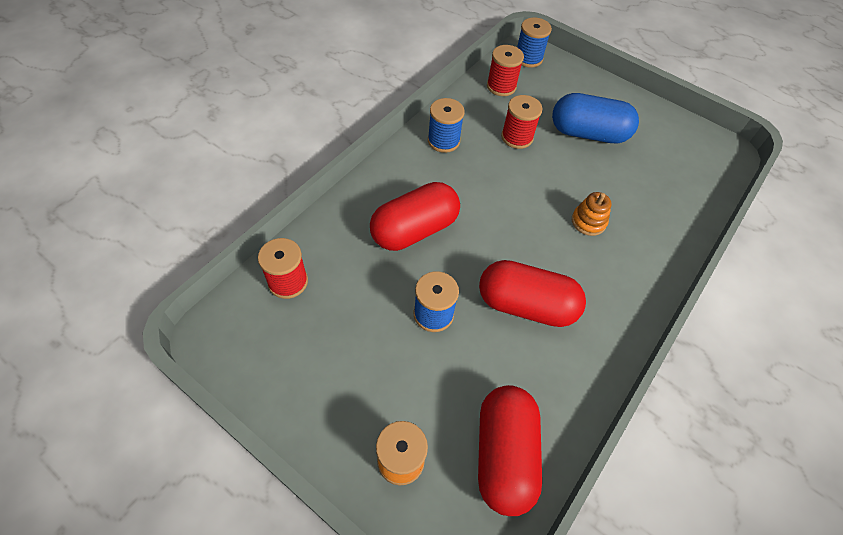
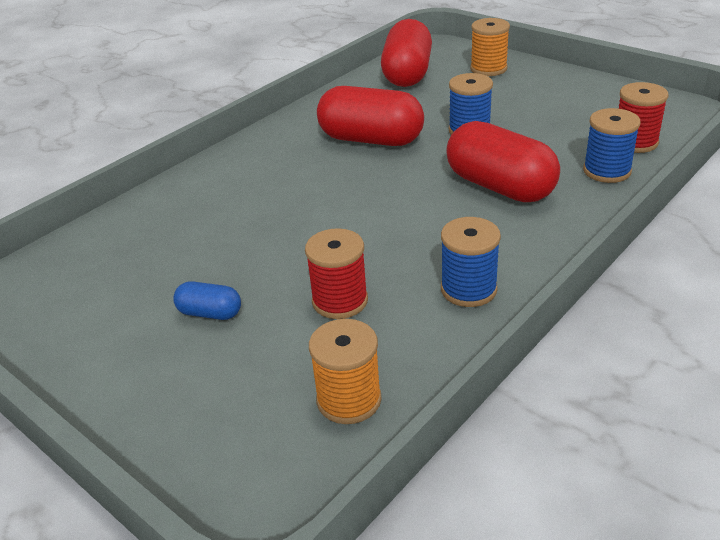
camera: 170 degrees left, 20 degrees down
(414, 230) = (500, 186): red capsule -> red capsule turned 75 degrees clockwise
(501, 86) = (349, 400): red spool -> orange spool
(528, 58) = (265, 482): blue spool -> blue spool (607, 171)
(588, 133) = (210, 313): blue capsule -> blue capsule, size x0.48
(588, 221) = (270, 204): orange stacking toy -> none

